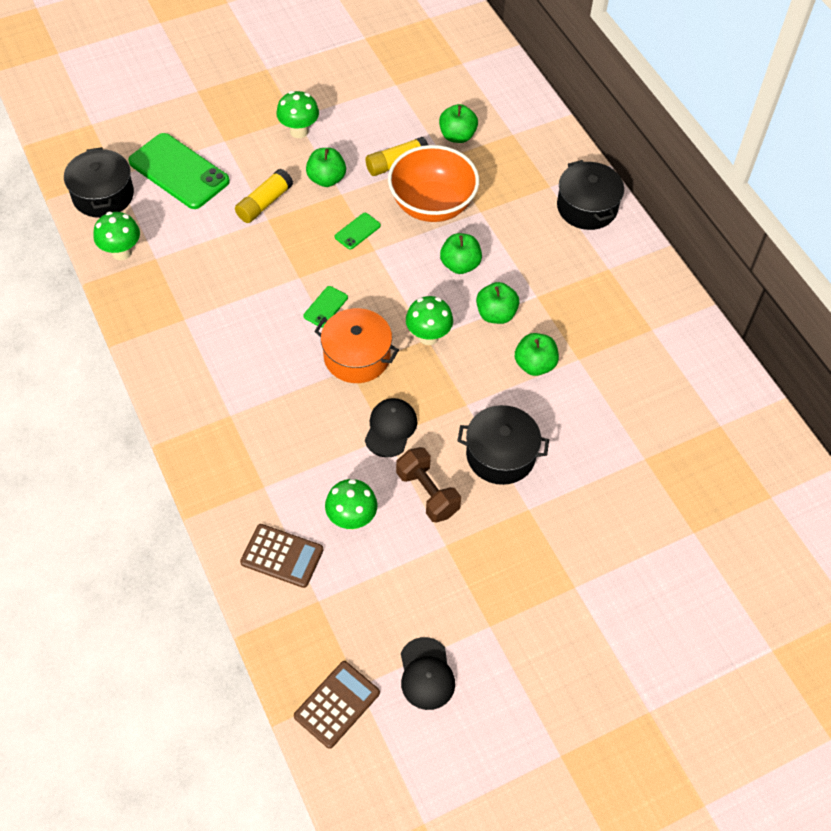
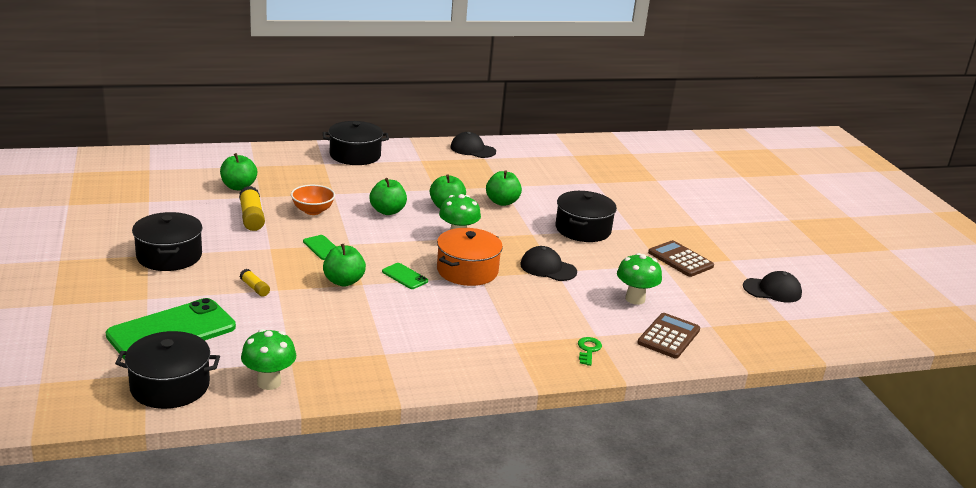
camera: 80 degrees left, 30 degrees down
(234, 481) = (588, 350): none -> green key
(264, 203) = (255, 288): yellow glue stick -> yellow glue stick, size x0.56
(299, 131) = (169, 256): green mushroom -> black pot
(326, 179) = (246, 252): green apple -> green apple (343, 281)
(337, 704) = (803, 331): brown calculator -> brown calculator (680, 259)
(427, 493) = (613, 263): brown dumbbell -> none
(432, 205) = (313, 211): orange bowl -> orange bowl, size x0.52
(671, 313) = (472, 149): none -> black cap

